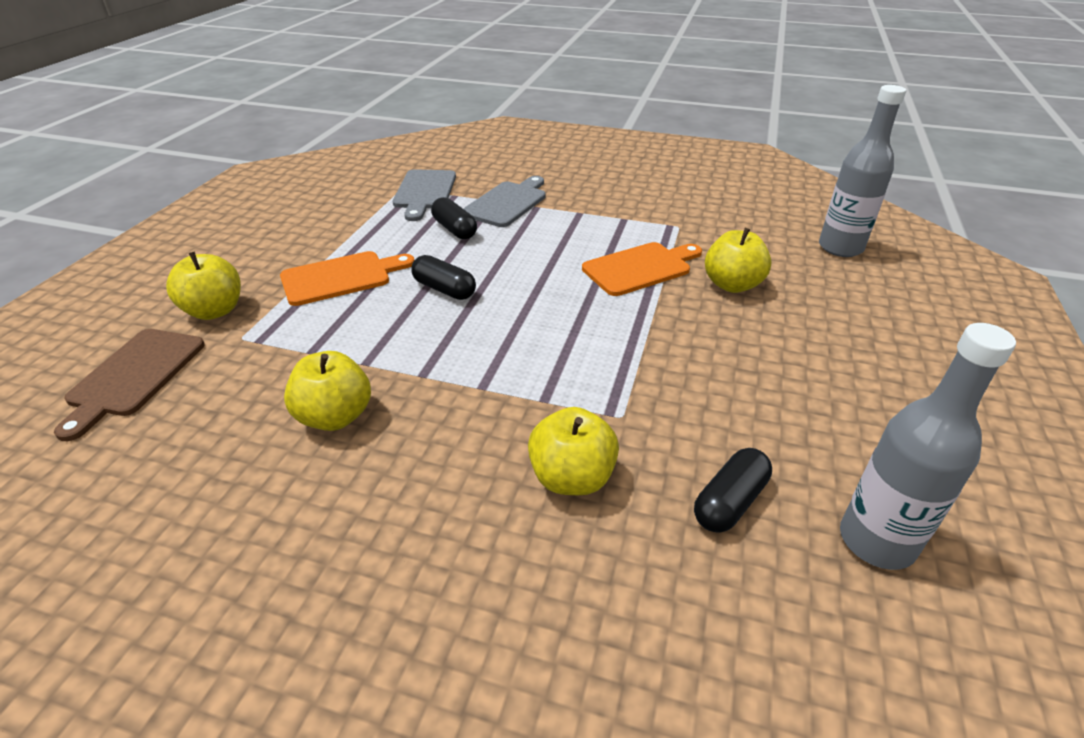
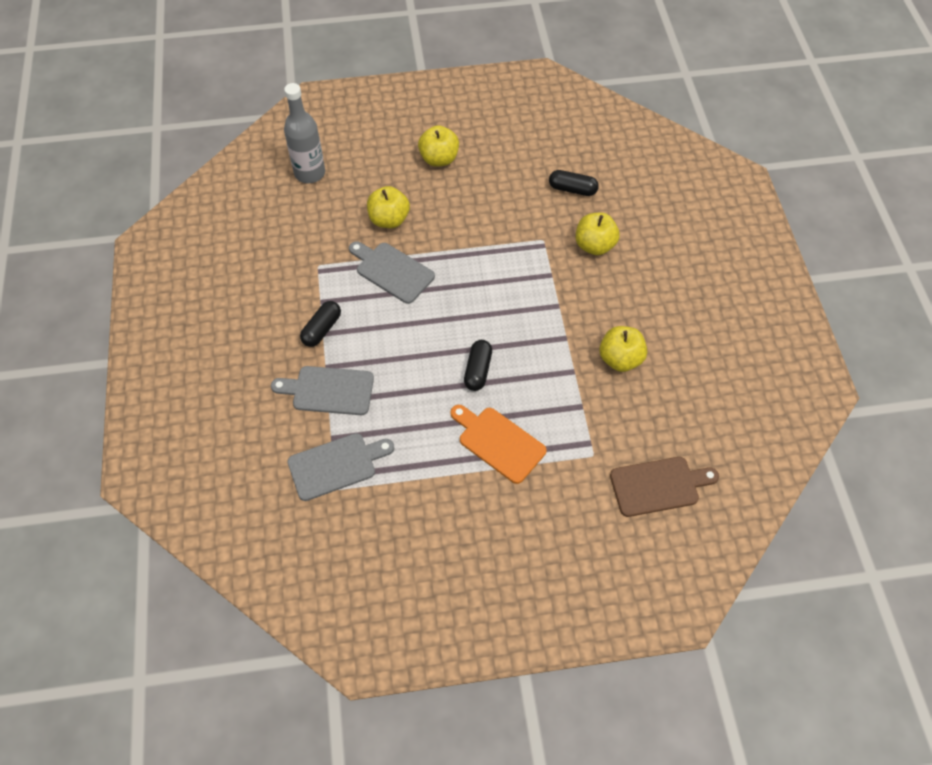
camera: 115 degrees left, 20 degrees up
(214, 311) = (579, 494): yellow apple -> yellow apple (439, 159)
(454, 229) = (393, 406): black capsule -> black capsule (322, 329)
(640, 268) = (392, 271): orange cutting board -> grey cutting board
(876, 541) = (563, 143): grey bottle -> none

